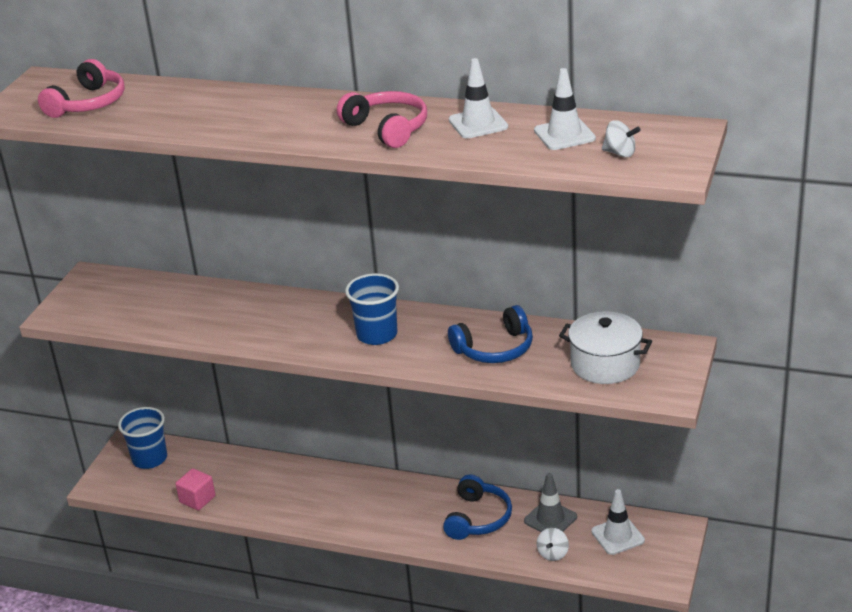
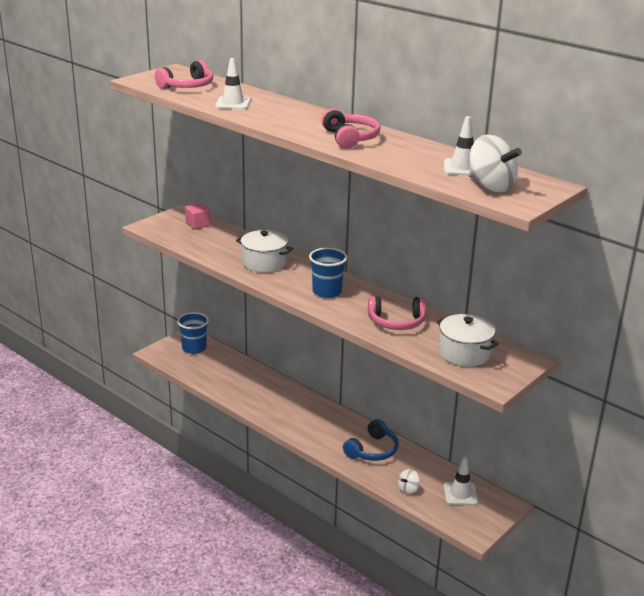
camera: 20 degrees right, 5 degrees down
(197, 499) = (206, 380): pink cube -> pink cube (198, 224)
(263, 318) = (264, 263): none -> white pot
(478, 124) = (411, 149): white traffic cone -> white traffic cone (233, 103)
(495, 348) = (396, 322): blue headphones -> pink headphones
(550, 519) = (421, 467): grey traffic cone -> none
(620, 153) = (490, 186): white spinning top -> white spinning top, size x1.98

